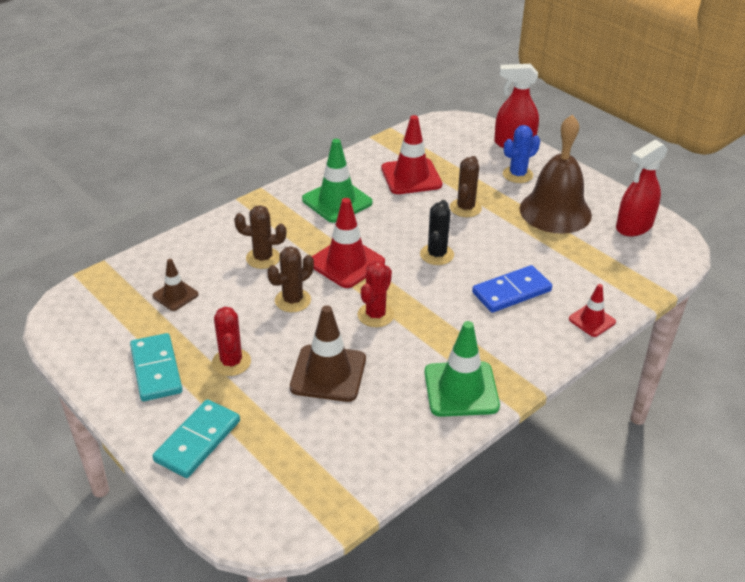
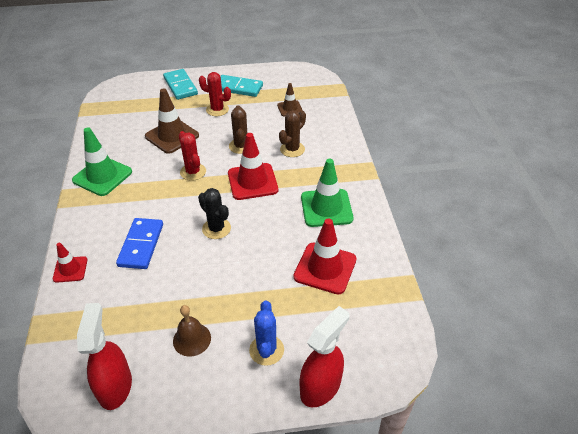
camera: 125 degrees right, 5 degrees up
(465, 208) = (252, 278): brown cactus -> none
(555, 211) = (192, 339): brown bell -> brown bell, size x0.50

